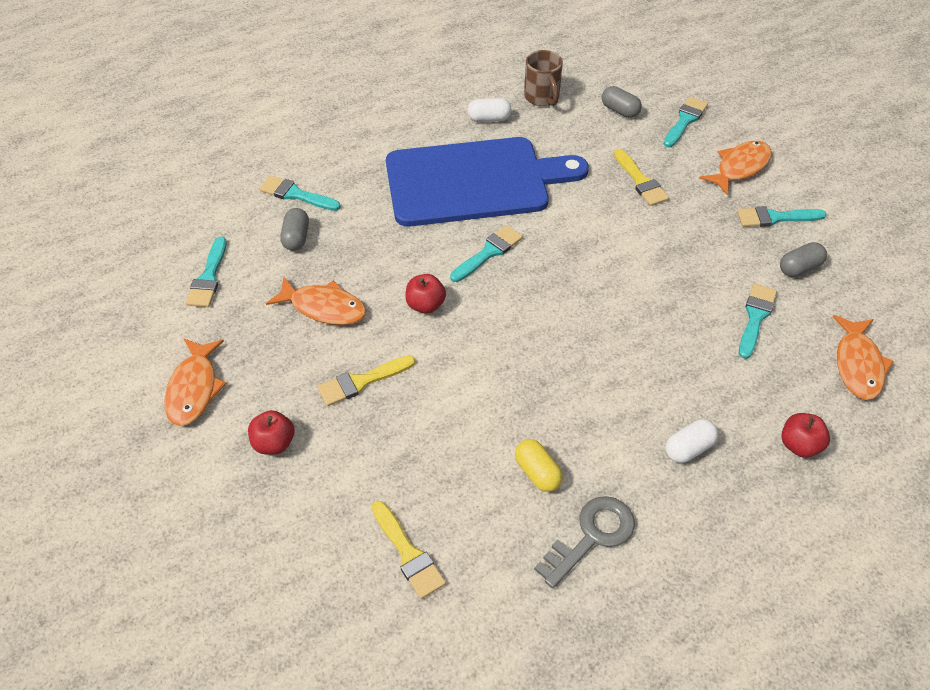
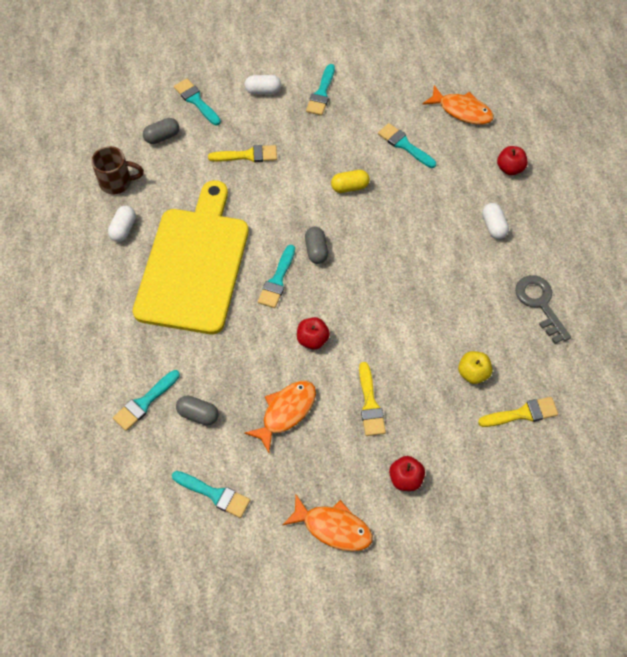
camera: 70 degrees left, 10 degrees up
(446, 479) = (473, 373): none -> yellow apple
(474, 181) = (194, 264): blue cutting board -> yellow cutting board
(488, 253) = (277, 280): turquoise brush -> turquoise brush turned 135 degrees counterclockwise
(537, 472) = (484, 317): yellow capsule -> yellow capsule (350, 187)
(739, 167) = (263, 91): orange fish -> white capsule
(799, 268) = (372, 102): grey capsule -> grey capsule (316, 250)

